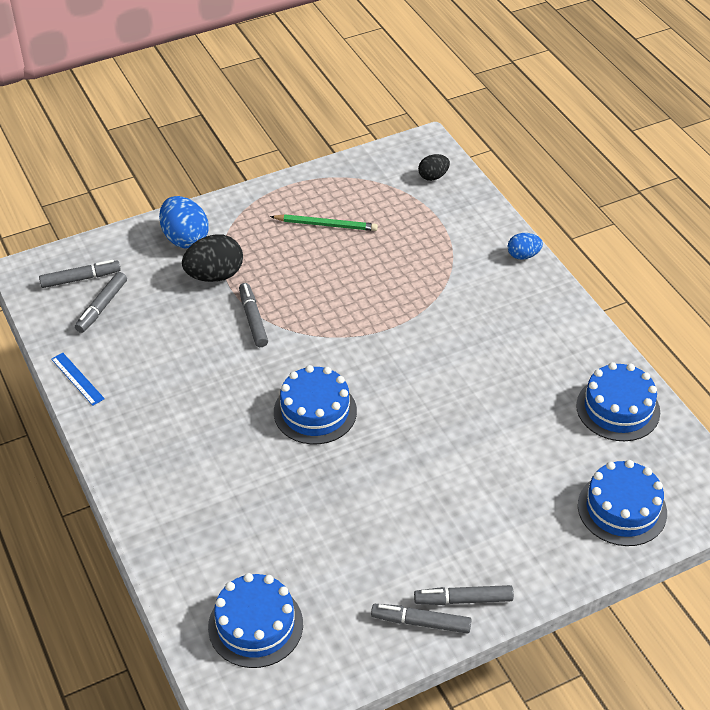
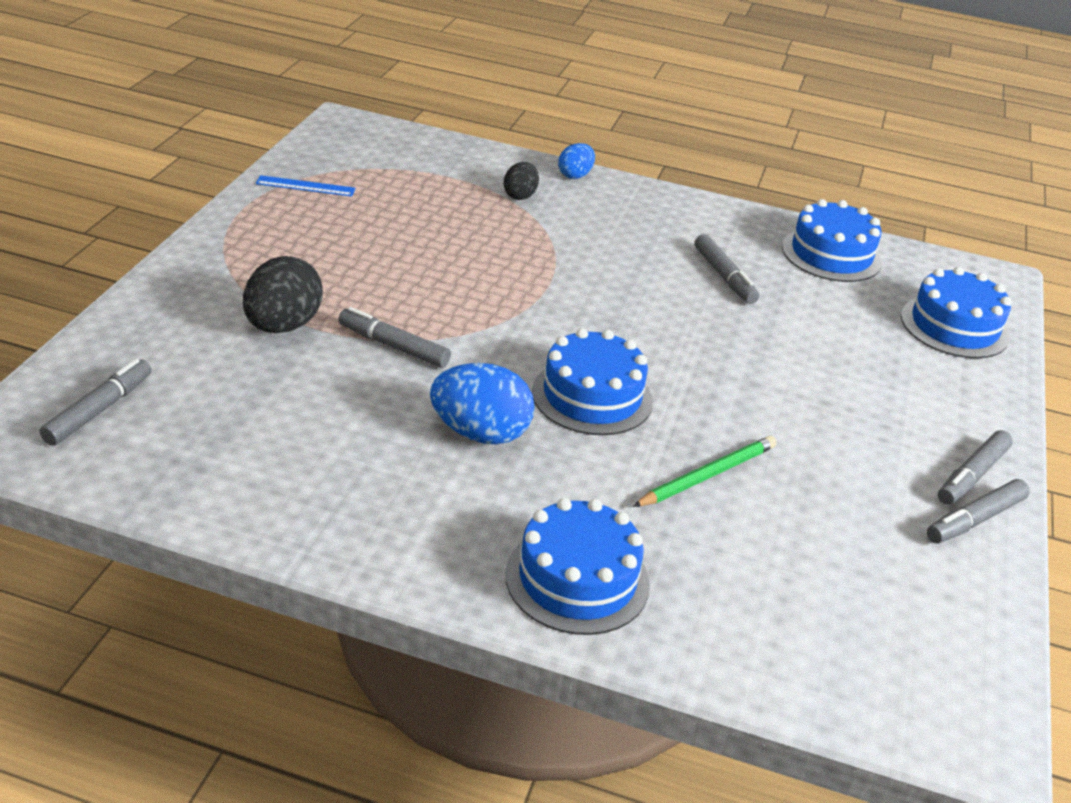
camera: 50 degrees left, 10 degrees down
(77, 379) = (259, 520): blue ruler -> blue ruler (305, 186)
(102, 307) = (177, 425): grey marker -> grey marker (724, 276)
(185, 238) = (189, 306): blue egg -> blue egg (480, 433)
(255, 625) = (855, 637): blue cake -> blue cake (577, 579)
(326, 225) = (343, 226): green pencil -> green pencil (707, 475)
(433, 176) = (393, 146): black egg -> black egg (520, 195)

